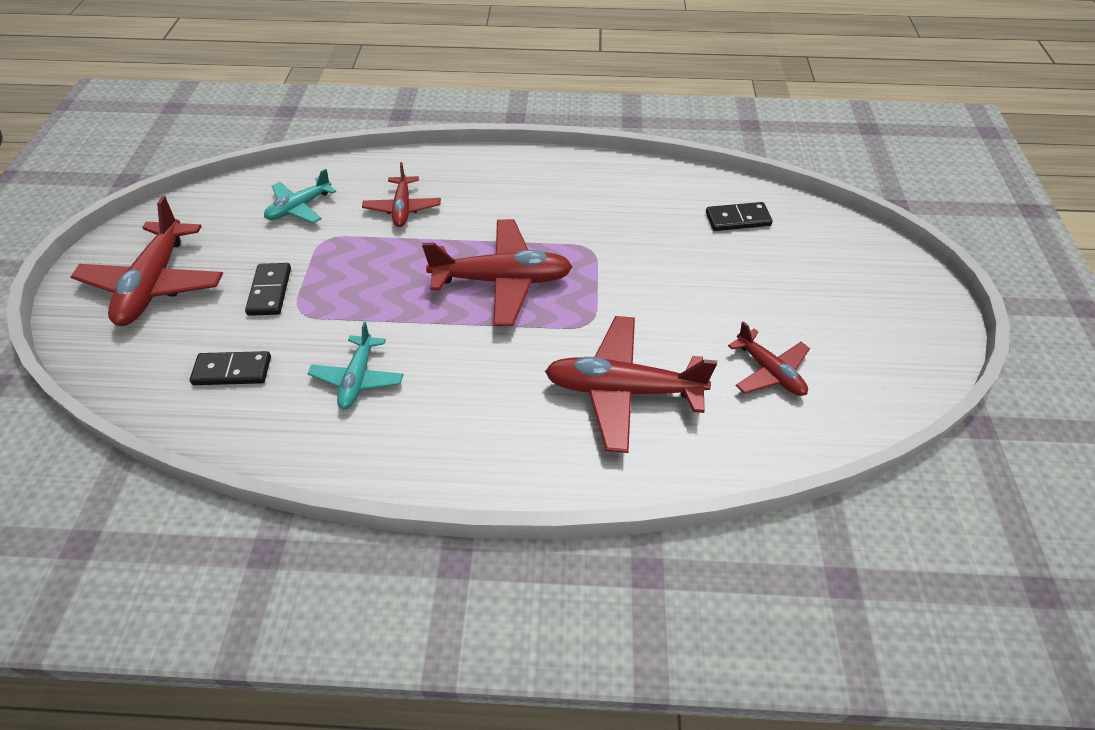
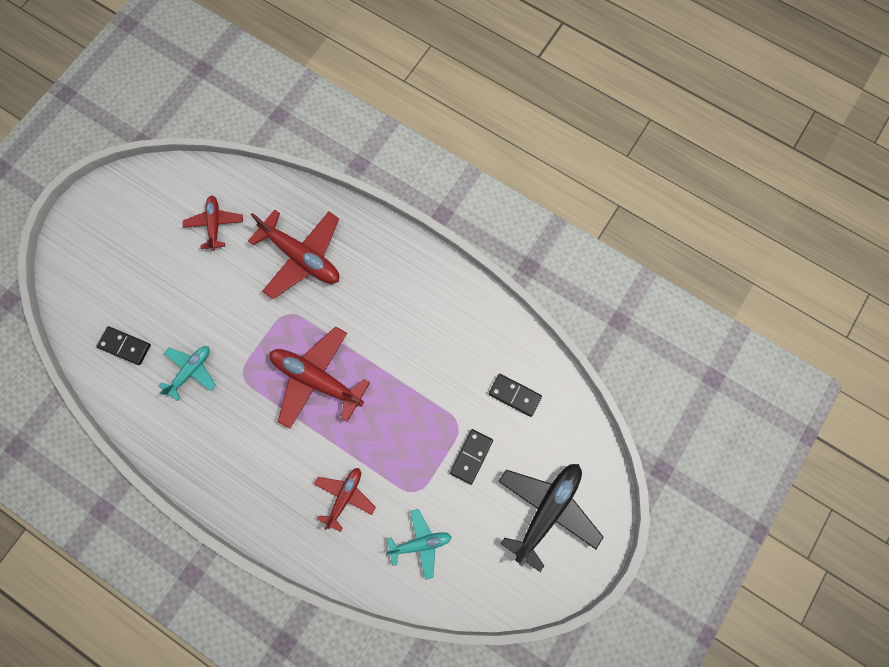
camera: 150 degrees left, 25 degrees up
(155, 284) = (547, 510): red plane -> black plane
(358, 378) = (443, 347): turquoise plane -> turquoise plane (191, 371)

